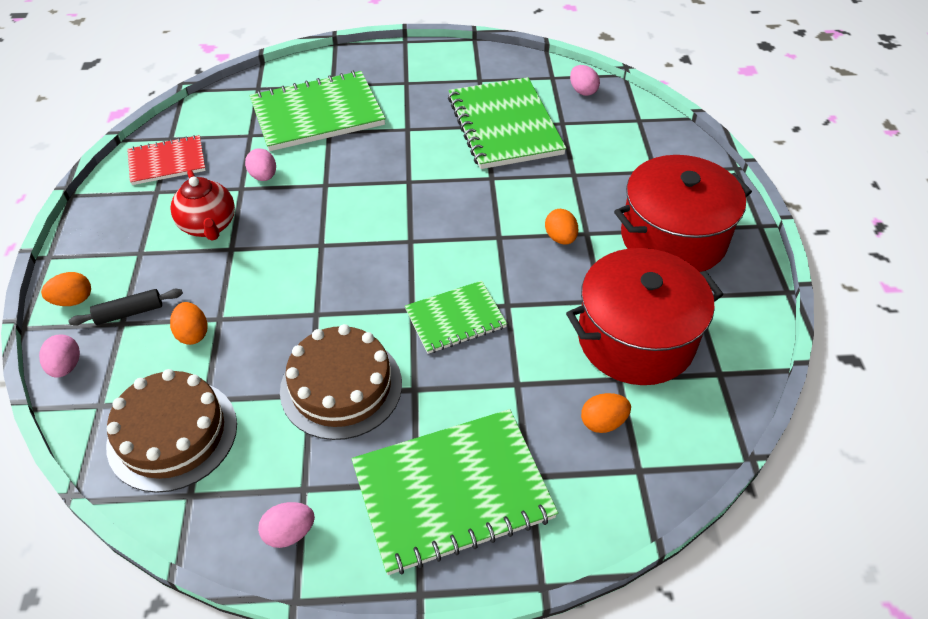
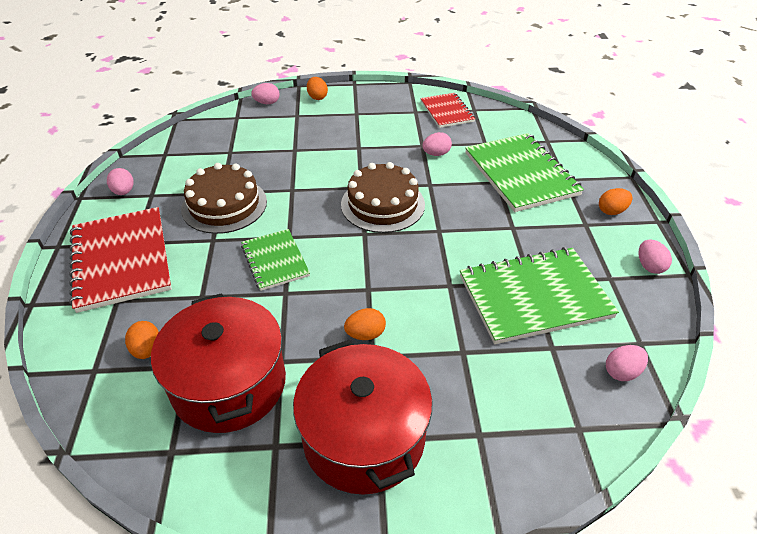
camera: 90 degrees right, 5 degrees down
(129, 313) = (304, 117): black rolling pin -> none
(172, 434) = (208, 143): brown cake -> brown cake (382, 204)
(193, 334) = (283, 141): orange egg -> orange egg (611, 211)
(209, 226) = (381, 136): red teapot -> none
(452, 492) = (121, 260): green notebook -> red notebook
(464, 57) = (649, 266): none -> pink egg

